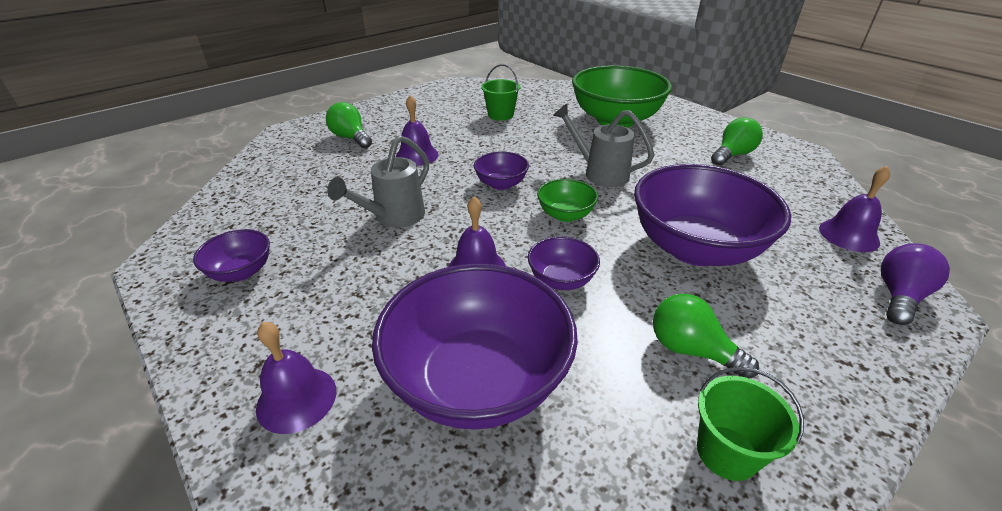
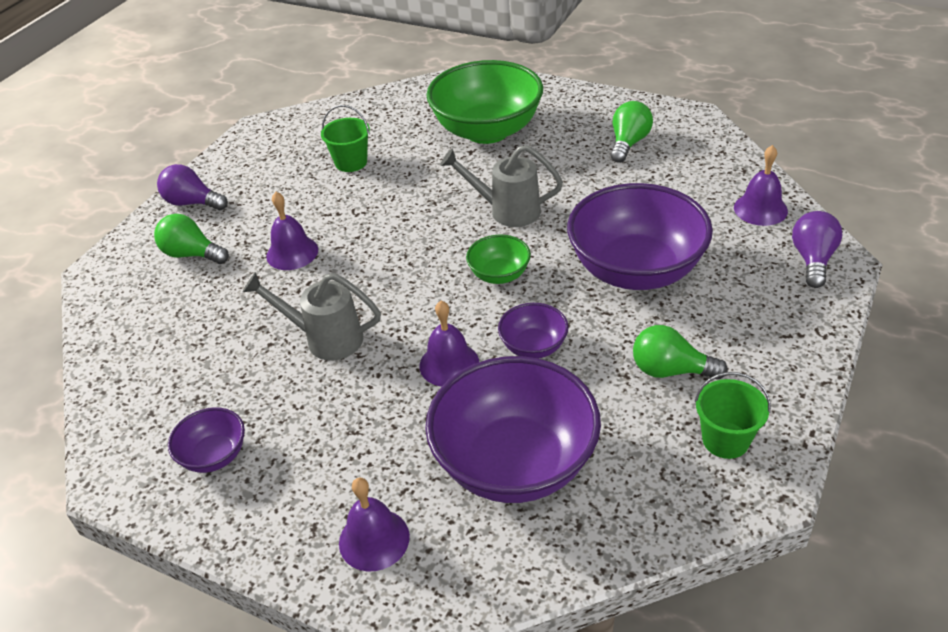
camera: 20 degrees left, 5 degrees up
(378, 111) = (192, 203): none -> purple light bulb
(394, 217) = (326, 339): grey watering can -> grey watering can turned 90 degrees clockwise
(501, 184) = (412, 259): purple bowl -> none

